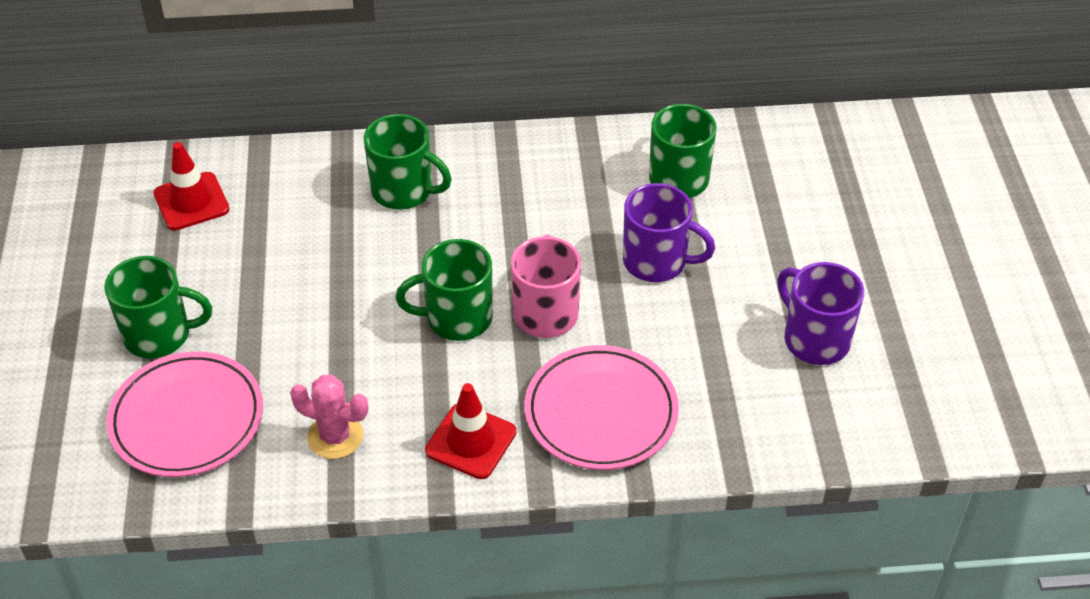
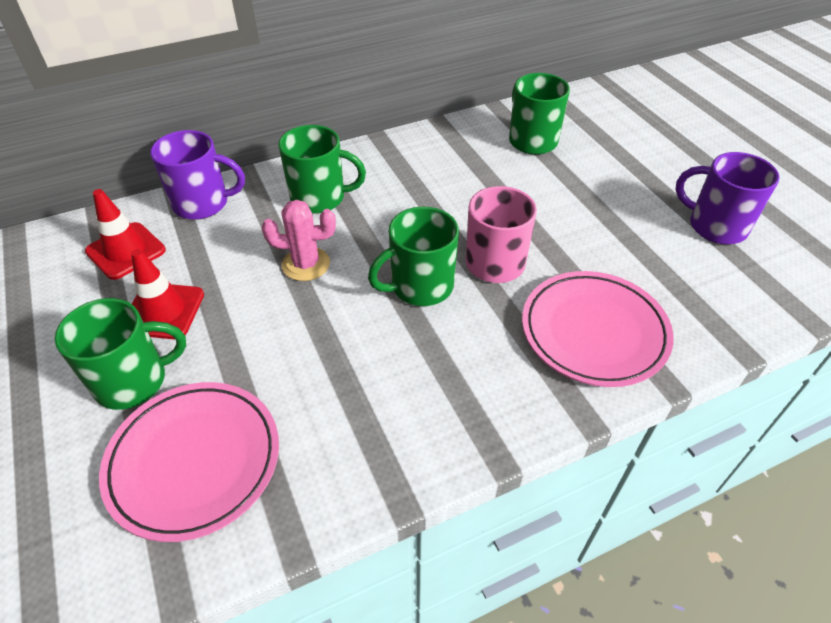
camera: 20 degrees left, 0 degrees up
(335, 436) = (361, 430): pink cactus -> pink cactus (306, 264)
(471, 441) = (496, 394): red traffic cone -> red traffic cone (163, 311)
(657, 262) = (556, 201): purple mug -> purple mug (203, 203)

